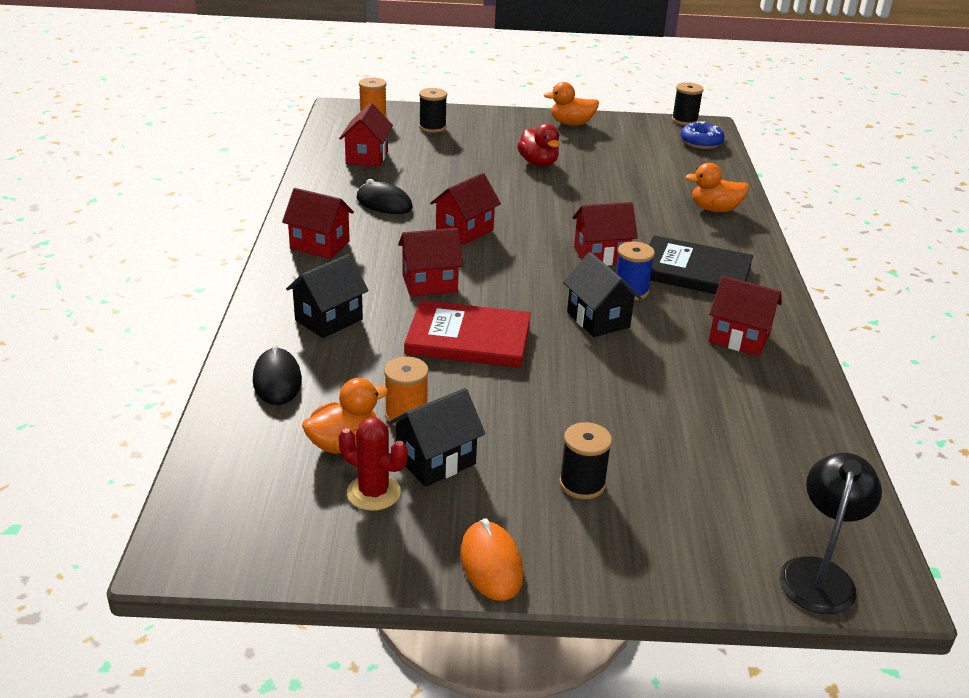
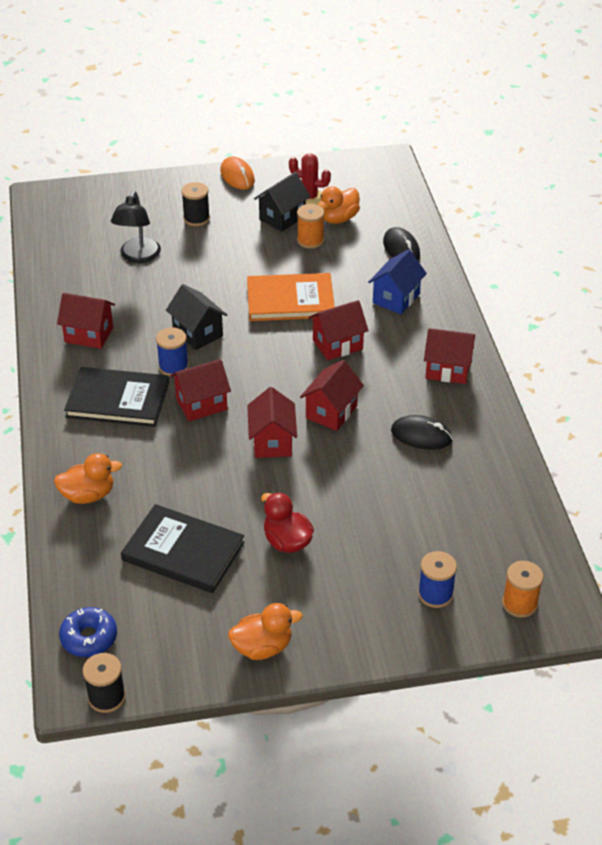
camera: 170 degrees right, 10 degrees up
(328, 320) = (396, 298): black house -> blue house
(367, 157) = (478, 510): red house -> red house (272, 442)
(432, 127) = (435, 594): black spool -> blue spool
(468, 338) = (290, 300): red book -> orange book
(627, 169) = (183, 551): none -> black book
(819, 573) = (71, 196): black lamp -> black lamp (138, 256)

